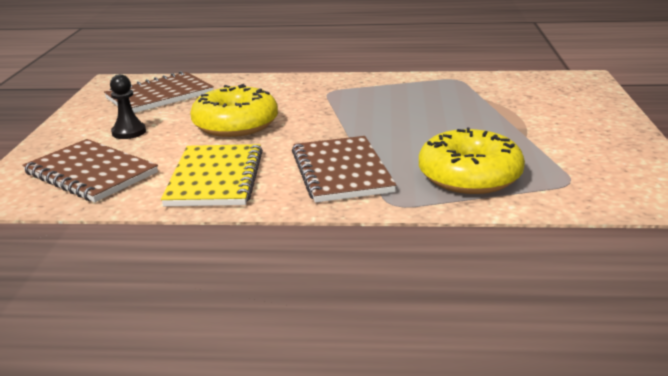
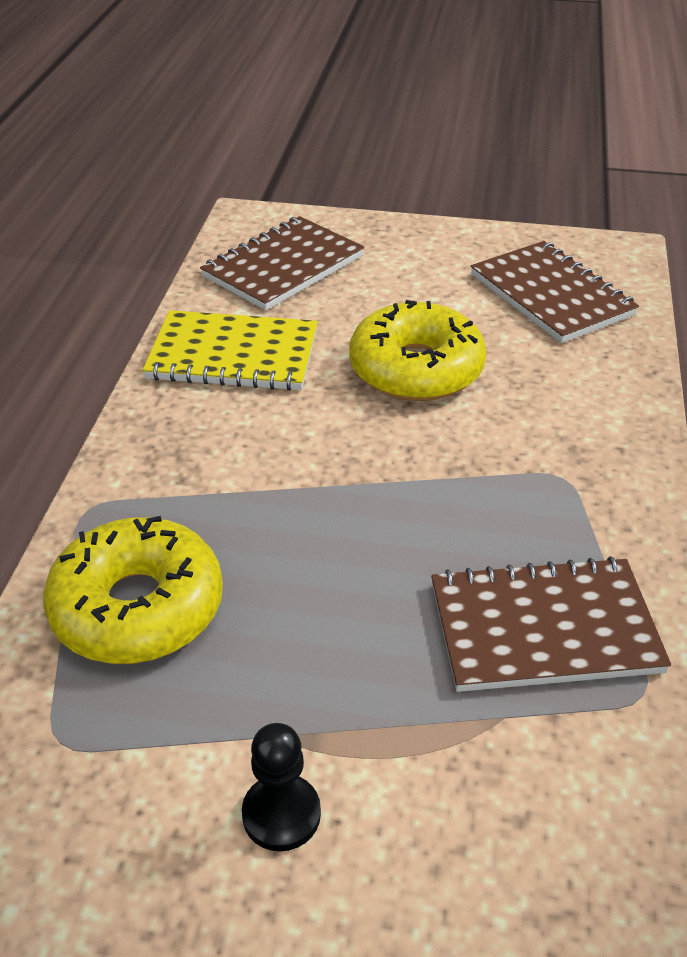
camera: 95 degrees right, 15 degrees up
(129, 132) = (406, 281): black pawn -> black pawn (281, 814)
(341, 171) = (209, 466): brown notebook -> brown notebook (544, 628)

